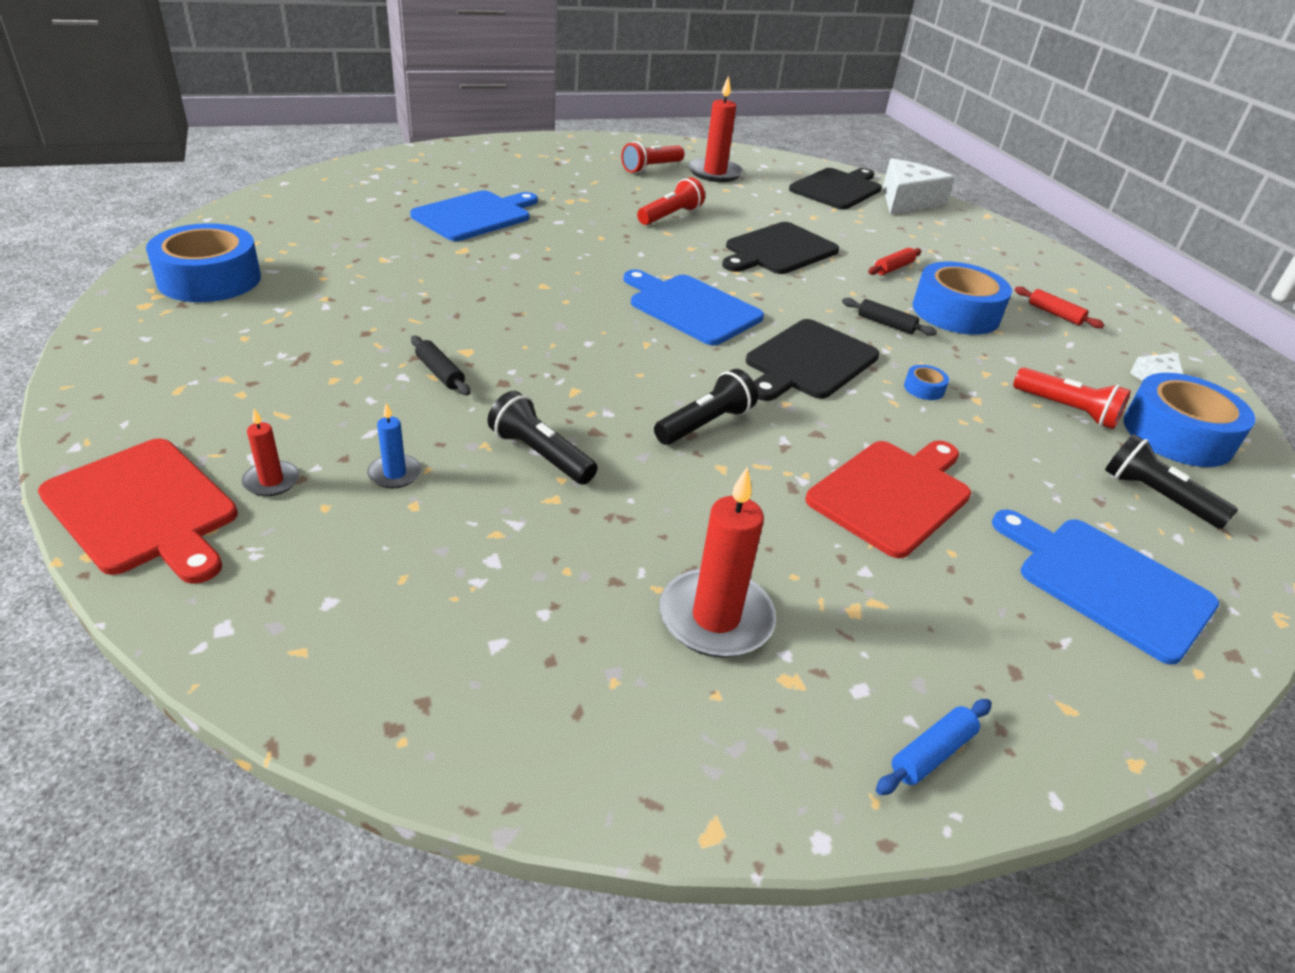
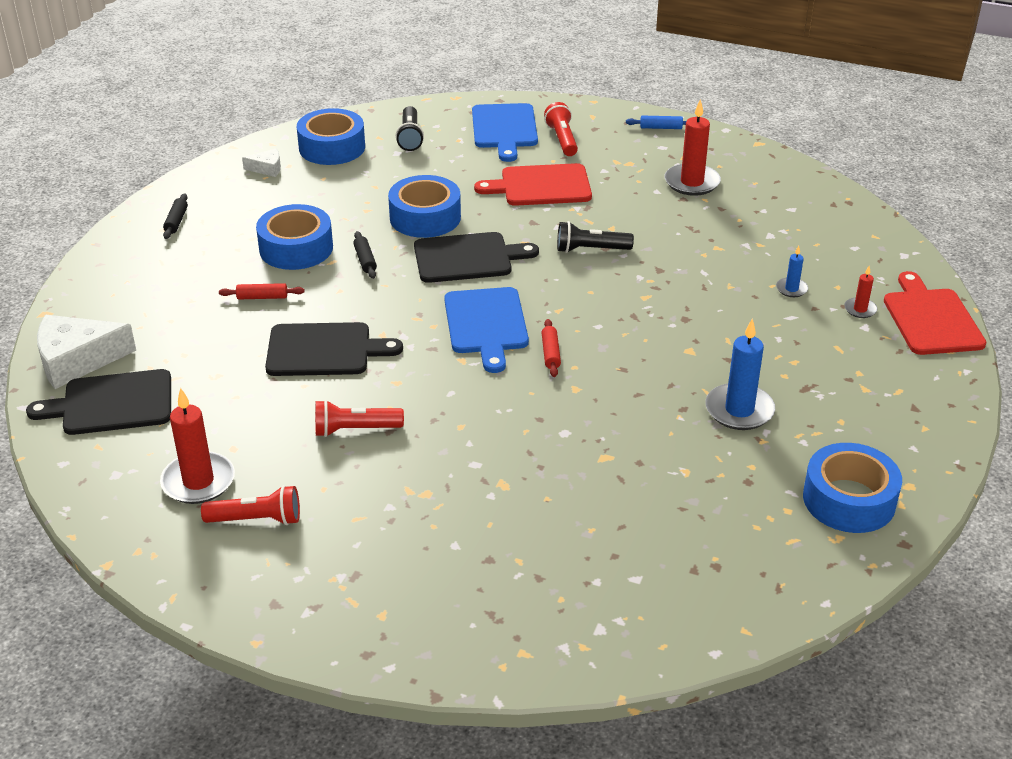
camera: 135 degrees left, 0 degrees up
(366, 314) = (739, 410): none -> blue candle
(440, 373) = (721, 340): black rolling pin -> black rolling pin (176, 221)
(475, 215) = (549, 504): blue cutting board -> none
(540, 454) = (703, 269): black flashlight -> none
(924, 388) = (425, 217): blue tape -> blue tape, size x2.49
(1055, 314) = (227, 220): red rolling pin -> red rolling pin (550, 353)
(1067, 410) = (364, 178): red flashlight -> red flashlight (562, 139)

